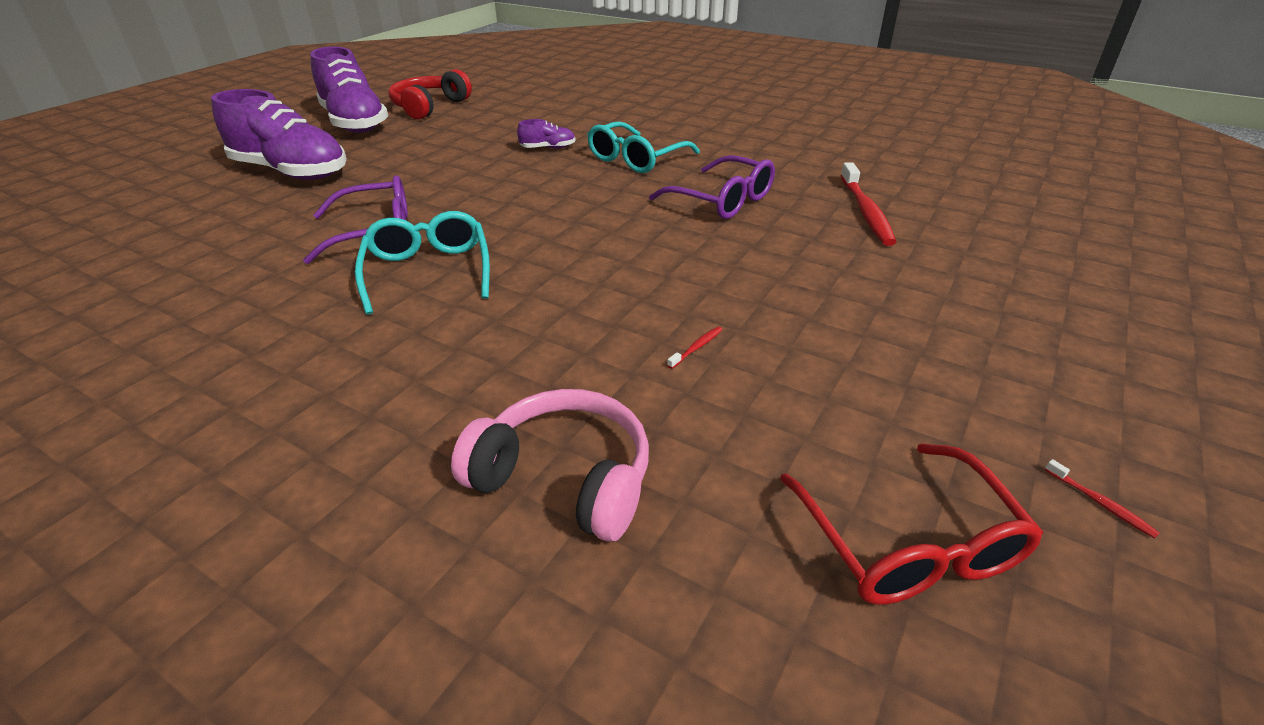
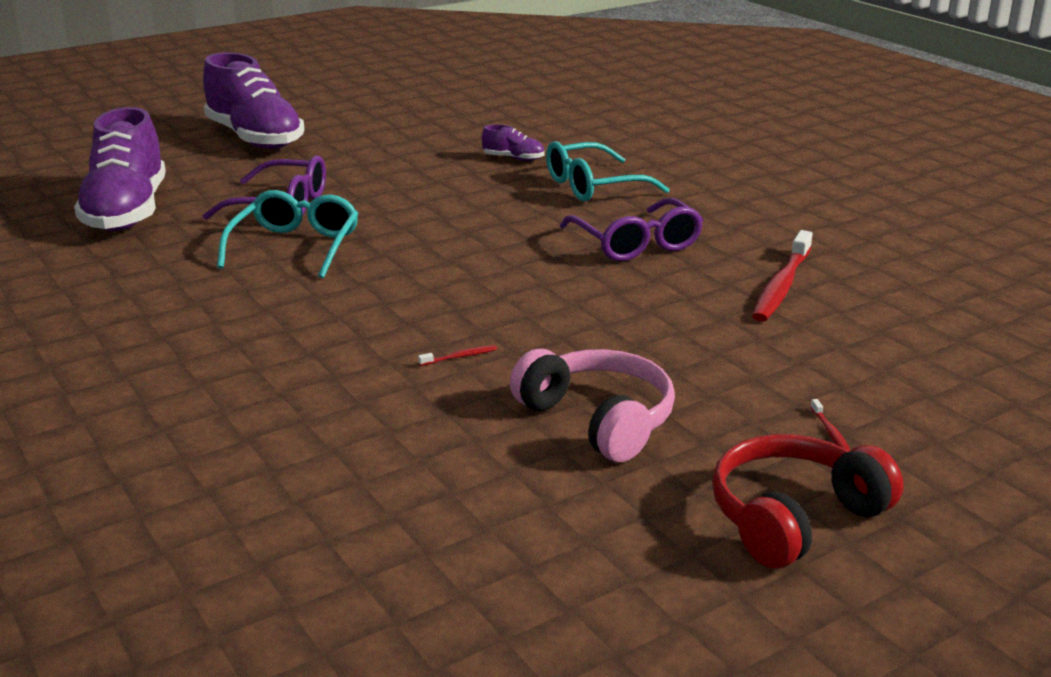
camera: 25 degrees right, 10 degrees down
(354, 123) = (350, 100): purple shoe -> purple shoe (127, 212)
(429, 107) = (436, 95): red headphones -> red headphones (794, 517)
(564, 478) = (260, 411): pink headphones -> pink headphones (598, 420)
(908, 543) = (470, 522): red glasses -> none
(1100, 503) = (670, 550): red toothbrush -> red toothbrush (831, 433)

